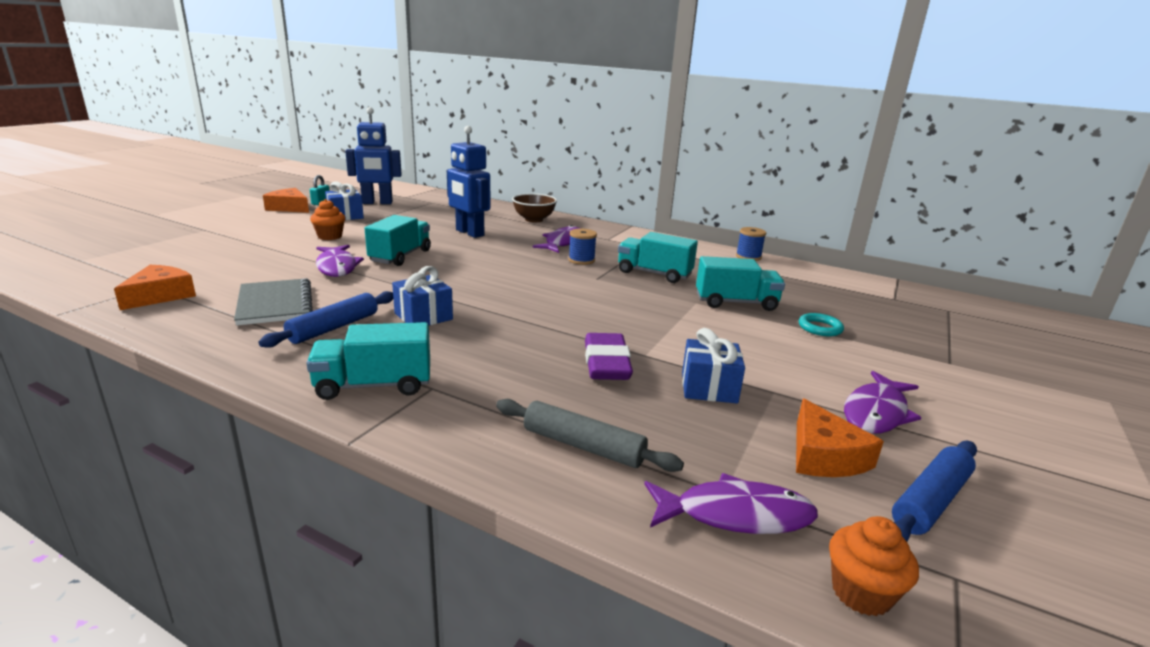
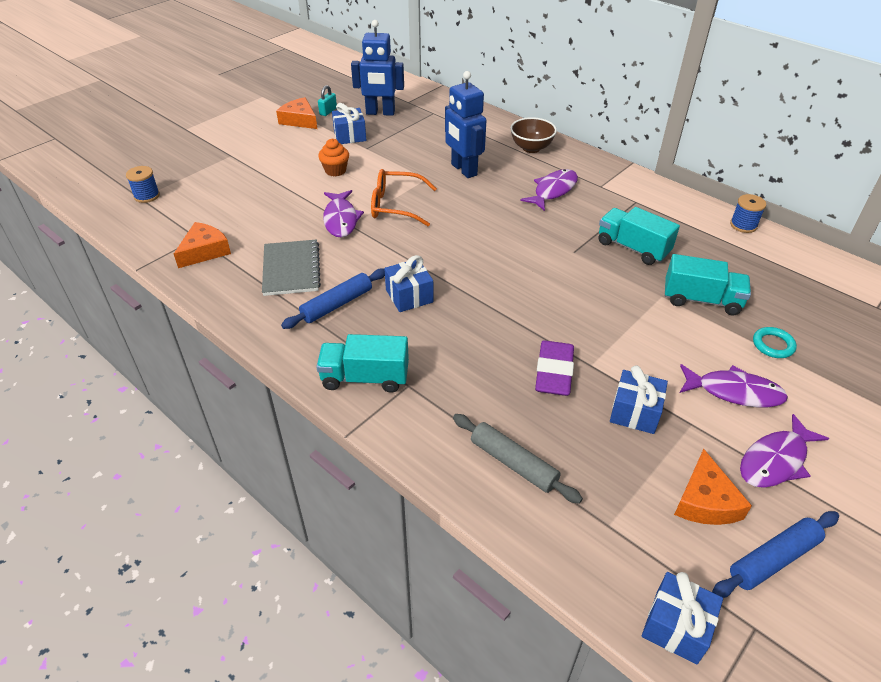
camera: 15 degrees right, 20 degrees up
(400, 256) = (396, 206): turquoise truck -> orange glasses
(581, 260) = (565, 221): blue spool -> blue spool (147, 196)
(735, 514) = (610, 546): purple fish -> purple fish (734, 392)
(861, 593) = (676, 626): orange cupcake -> blue gift

